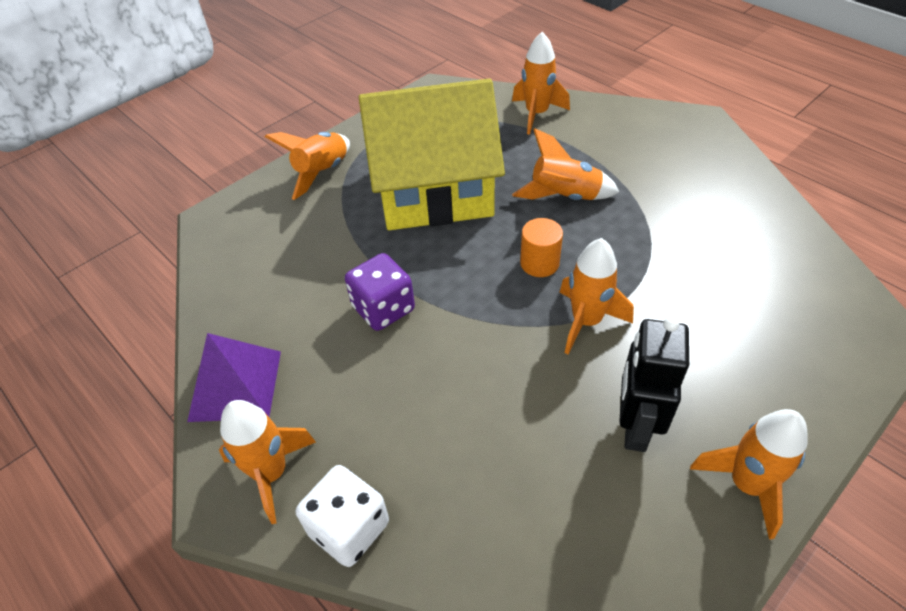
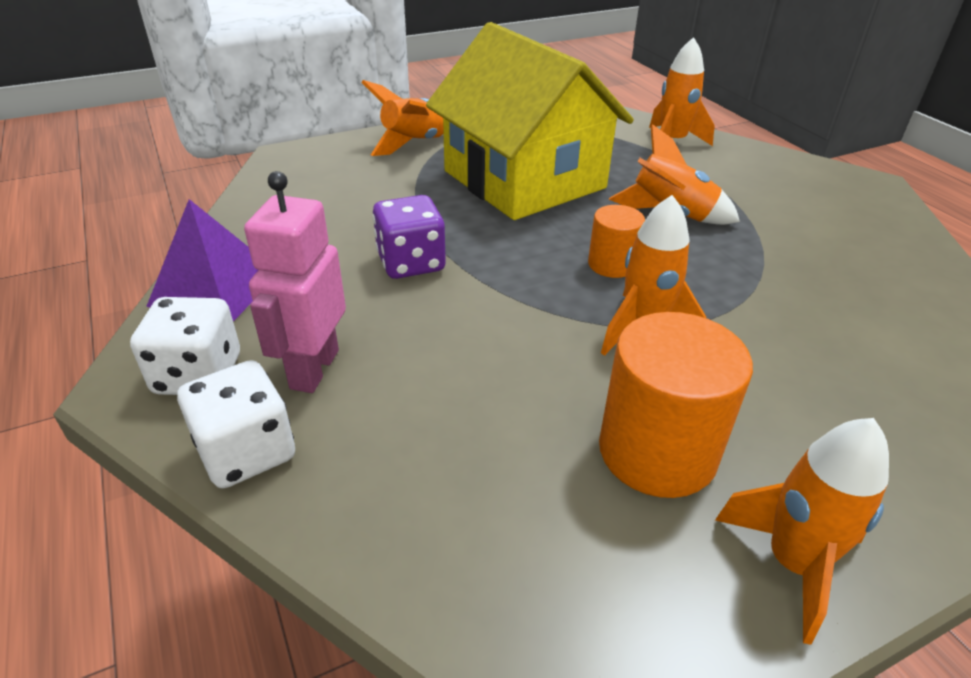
camera: 15 degrees right, 10 degrees down
(271, 473) = (198, 374): orange rocket -> white dice
(359, 438) = (313, 369): none -> pink robot
(434, 190) = (524, 179): yellow house -> yellow house turned 45 degrees clockwise
(635, 427) = (657, 451): black robot -> orange cylinder

